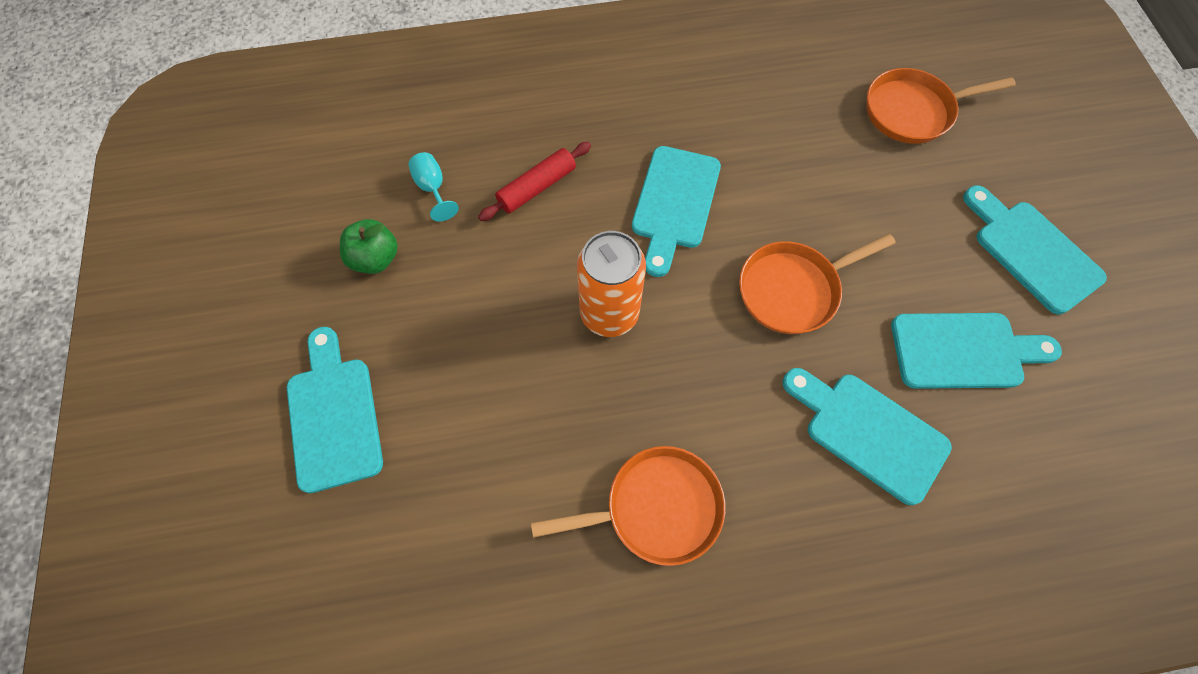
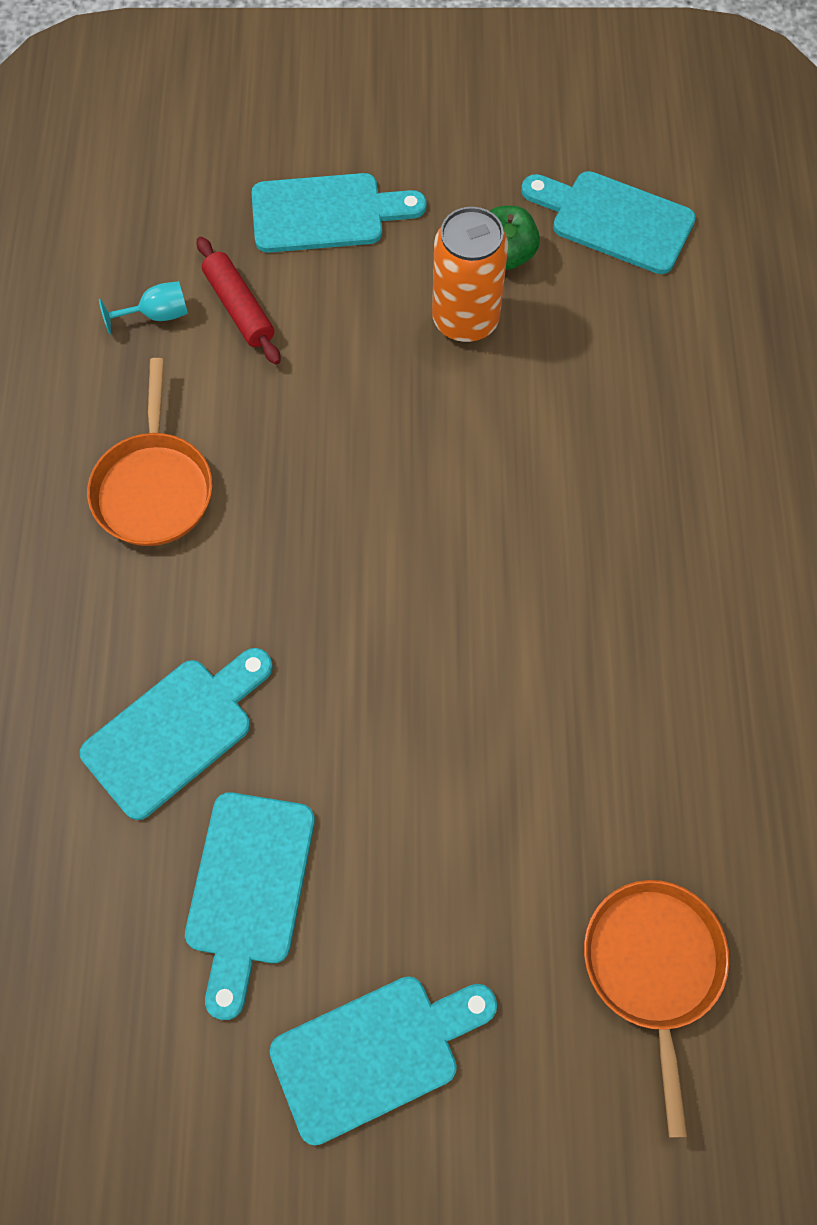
camera: 100 degrees right, 0 degrees up
(433, 188) = (595, 316): turquoise goblet -> turquoise goblet (157, 315)
(537, 187) = (580, 426): red rolling pin -> red rolling pin (239, 308)
(609, 313) = (389, 480): orange can -> orange can (465, 320)
(675, 203) = (532, 583): turquoise cutting board -> turquoise cutting board (614, 221)
(793, 289) = (379, 698): orange pan -> none

